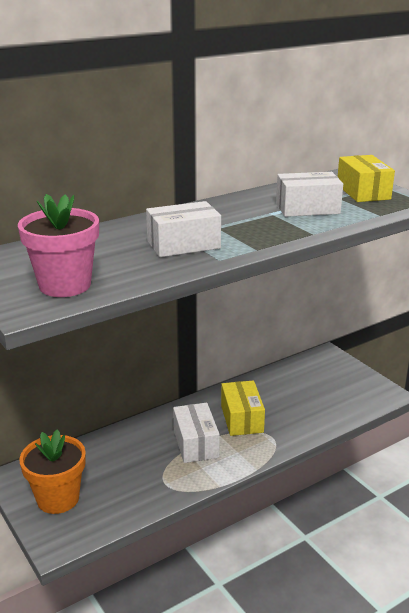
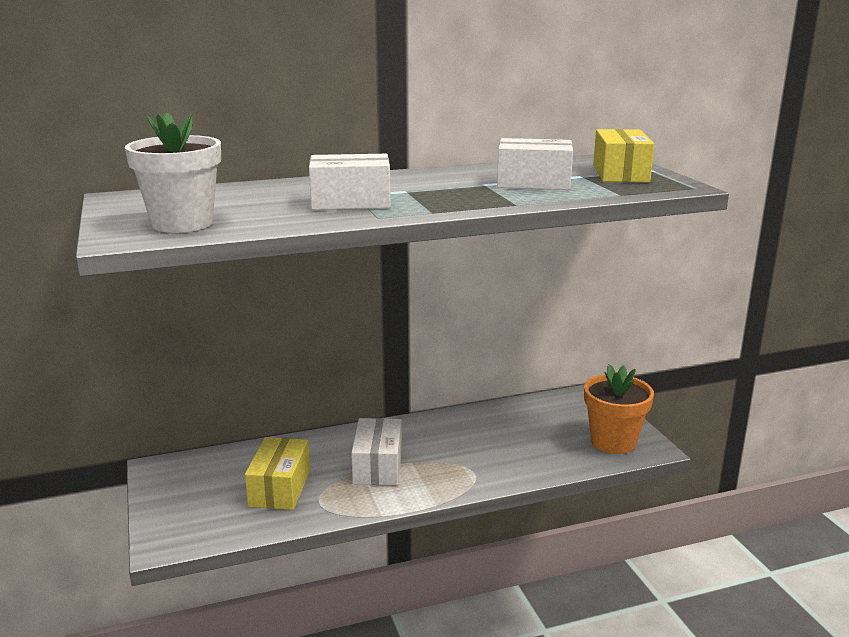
camera: 15 degrees right, 5 degrees down
(58, 498) = (191, 497): orange flower pot -> orange flower pot (613, 442)
(65, 285) = (182, 223): pink flower pot -> white flower pot
(241, 418) = (447, 448): yellow box -> yellow box (280, 488)

